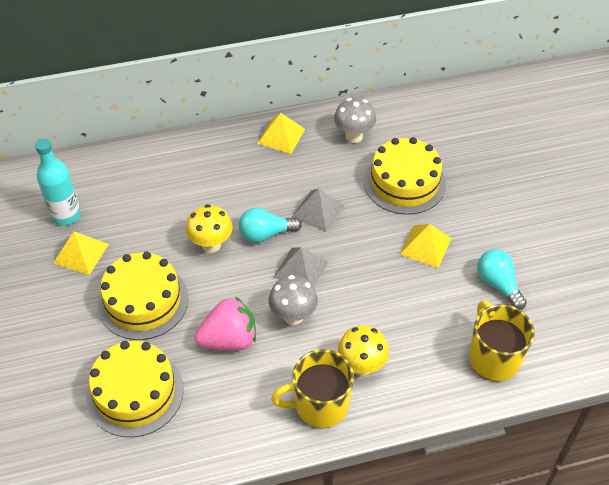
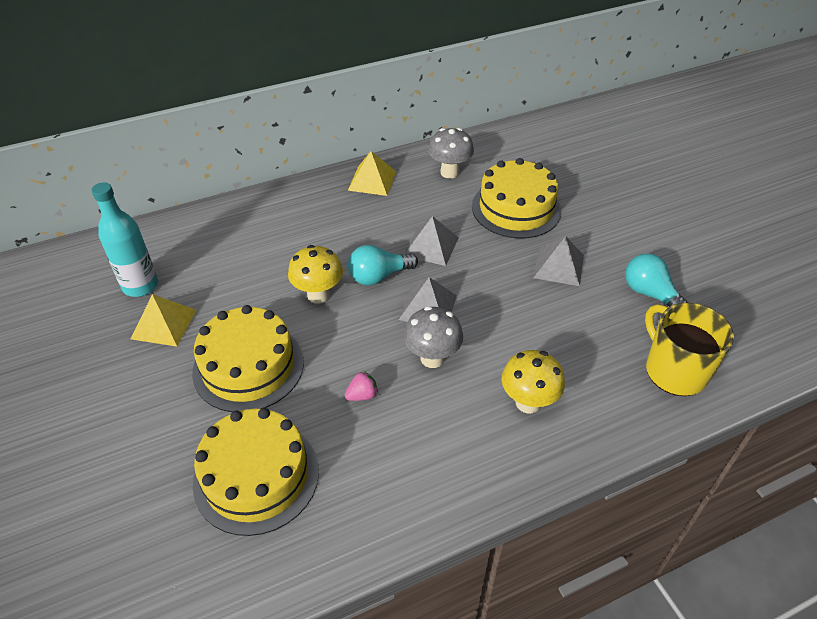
camera: 10 degrees left, 5 degrees down
(229, 339) = (362, 395): pink strawberry -> pink strawberry, size x0.44
(320, 405) = (491, 455): yellow mug -> none
(425, 246) = (559, 266): yellow pyramid -> grey pyramid

